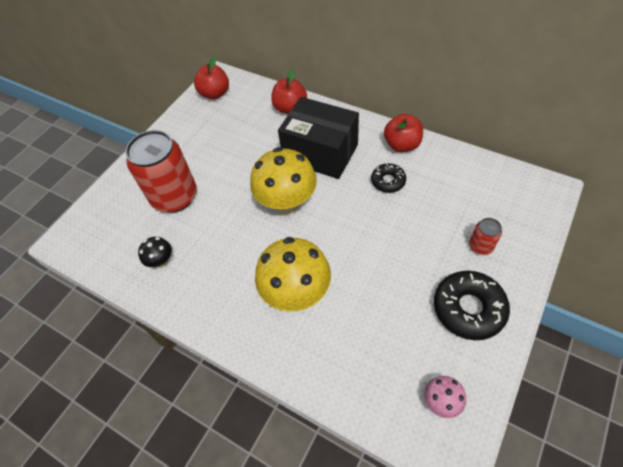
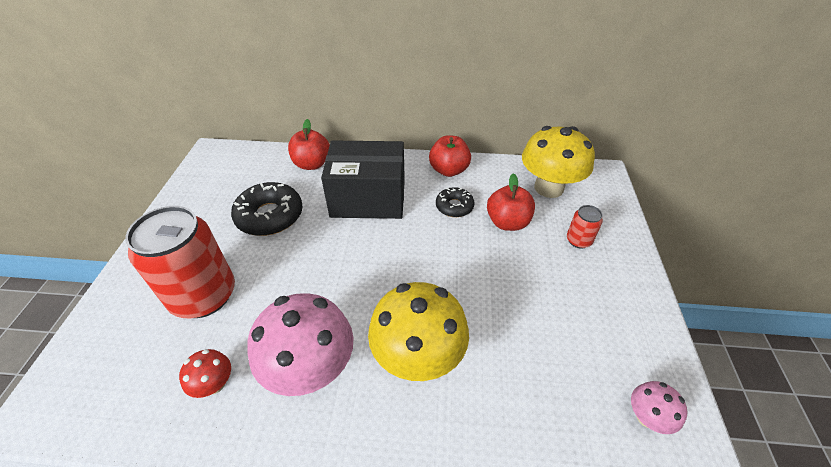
camera: 30 degrees left, 10 degrees down
(161, 261) = (214, 384): black mushroom -> red mushroom
(215, 94) = (213, 169): red apple -> red apple (507, 222)
(222, 273) = (311, 369): none -> pink mushroom
(287, 202) = (355, 259): yellow mushroom -> yellow mushroom (548, 188)
(468, 308) = (607, 304): black donut -> black donut (270, 216)

